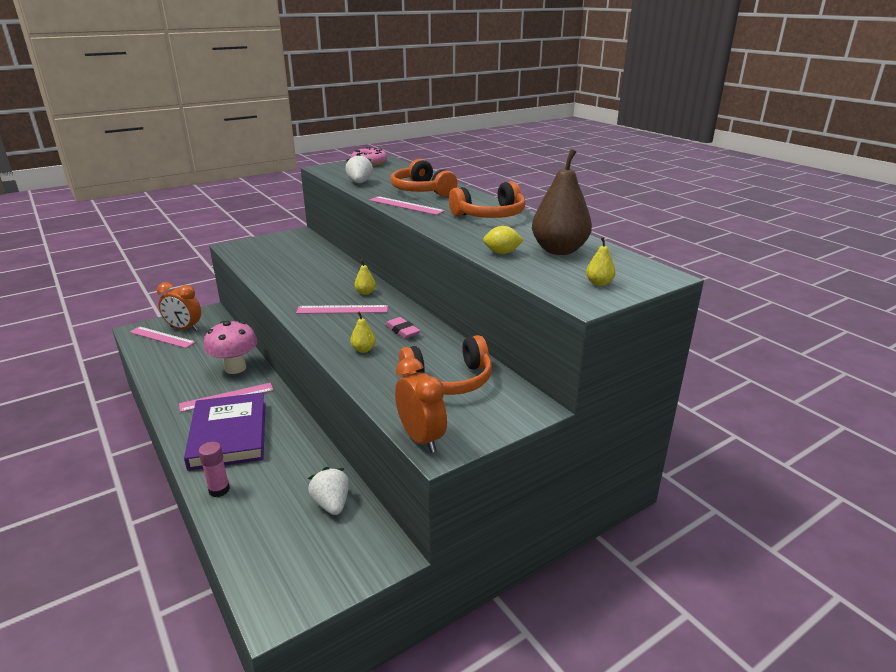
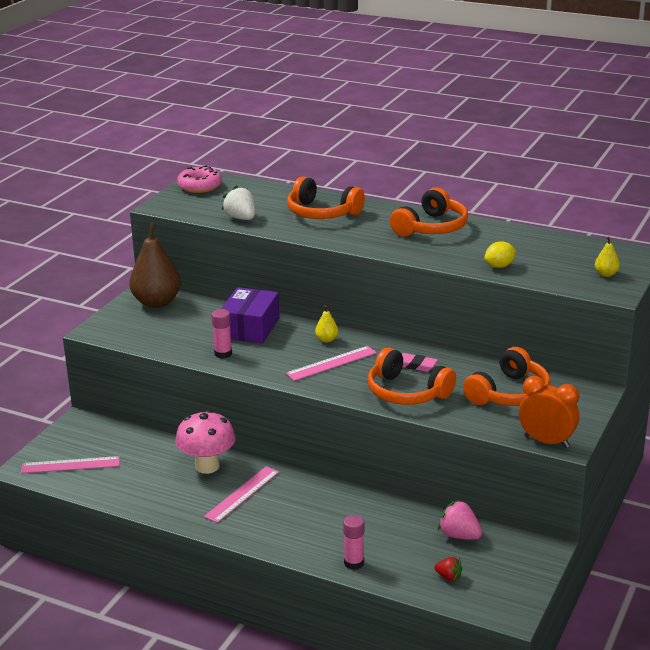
camera: 30 degrees left, 0 degrees up
(184, 329) = (81, 448): orange clock -> none
(229, 434) = (295, 522): purple book -> none
(271, 542) = (448, 577): none -> red strawberry
(281, 281) = (223, 354): none -> pink glue stick
(326, 270) = (250, 328): none -> purple box
(331, 504) = (459, 535): white strawberry -> pink strawberry
(363, 349) = (406, 392): yellow pear -> orange headphones
(406, 206) = (338, 236): pink ruler -> none
(559, 250) = (539, 251): brown pear -> brown pear (156, 302)

